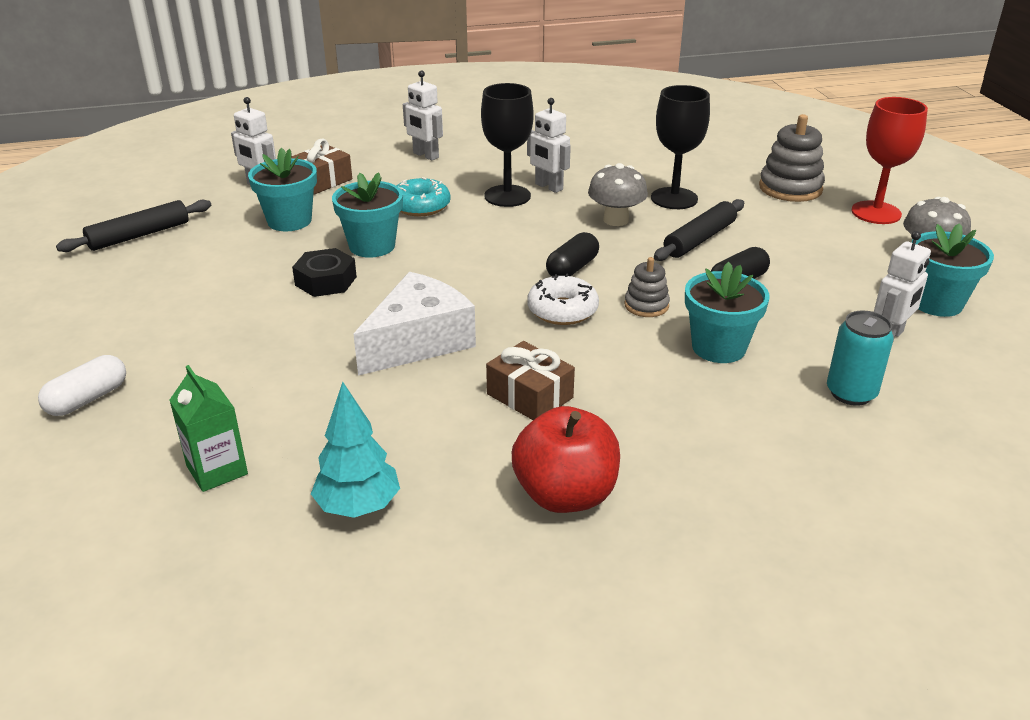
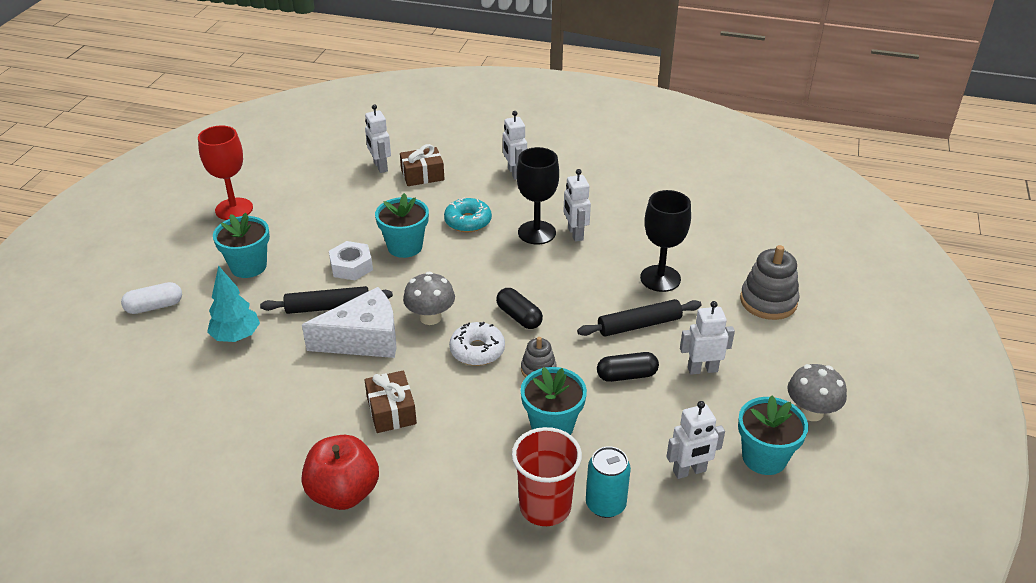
camera: 30 degrees right, 5 degrees up
(139, 235) = (275, 186): black rolling pin -> black rolling pin (328, 307)
(217, 470) = (178, 386): green carton -> none
(289, 221) = (372, 205): turquoise flower pot -> turquoise flower pot (248, 266)
(326, 281) = (351, 266): black nut -> white nut
(358, 507) = (227, 445): turquoise tree -> turquoise tree (236, 337)
(572, 268) = (519, 317): black capsule -> black capsule turned 75 degrees clockwise
(616, 220) = (594, 283): grey mushroom -> grey mushroom (430, 317)
(797, 418) = (545, 507): none -> red cup
(799, 255) = (702, 369): none -> white robot
(876, 213) = (815, 352): red goblet -> red goblet (234, 209)

